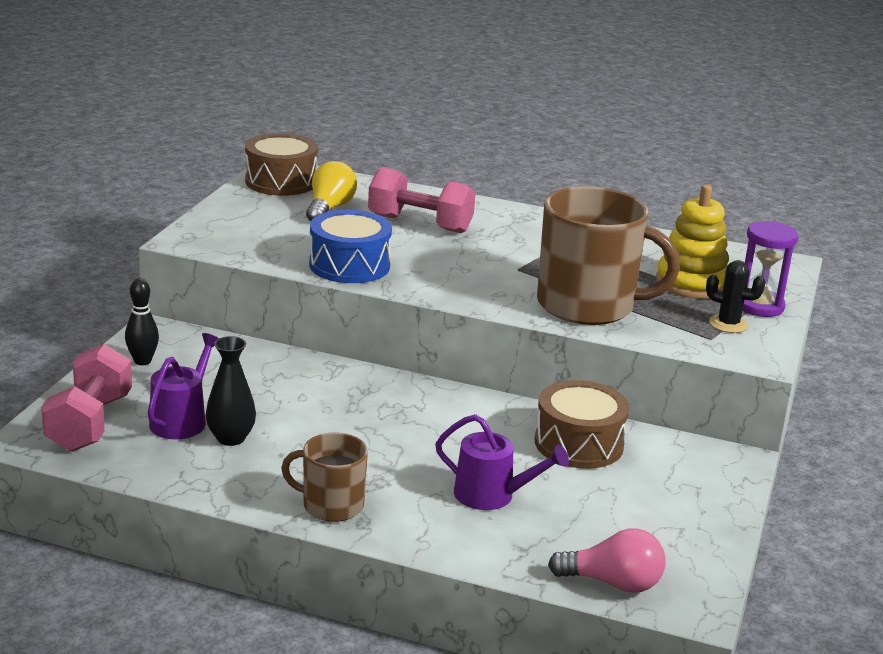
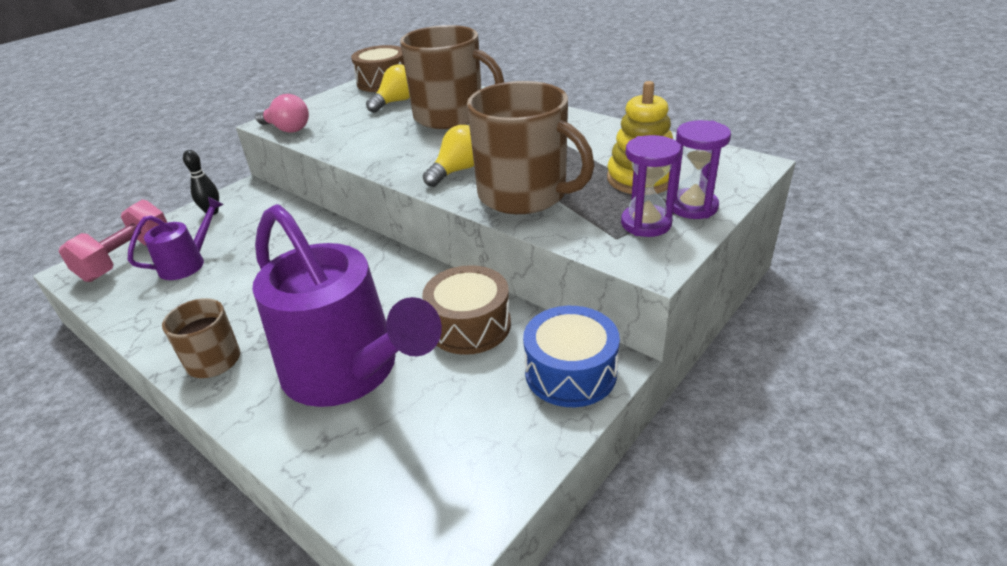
camera: 25 degrees right, 10 degrees up
(231, 438) = (204, 284): black vase -> none
(349, 265) = (362, 147): blue drum -> blue drum (570, 372)
(420, 224) = (450, 116): pink dumbbell -> brown mug
(491, 495) = (348, 371): purple watering can -> purple watering can, size x2.14
(492, 286) = (457, 171): none -> yellow light bulb
(613, 583) = (374, 502): pink light bulb -> pink light bulb (287, 129)
(728, 324) = (646, 224): black cactus -> purple hourglass

